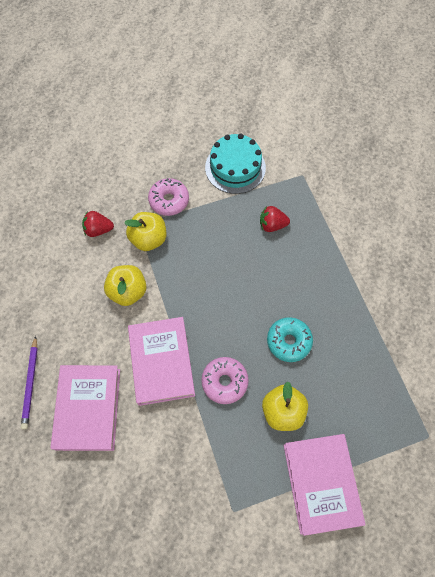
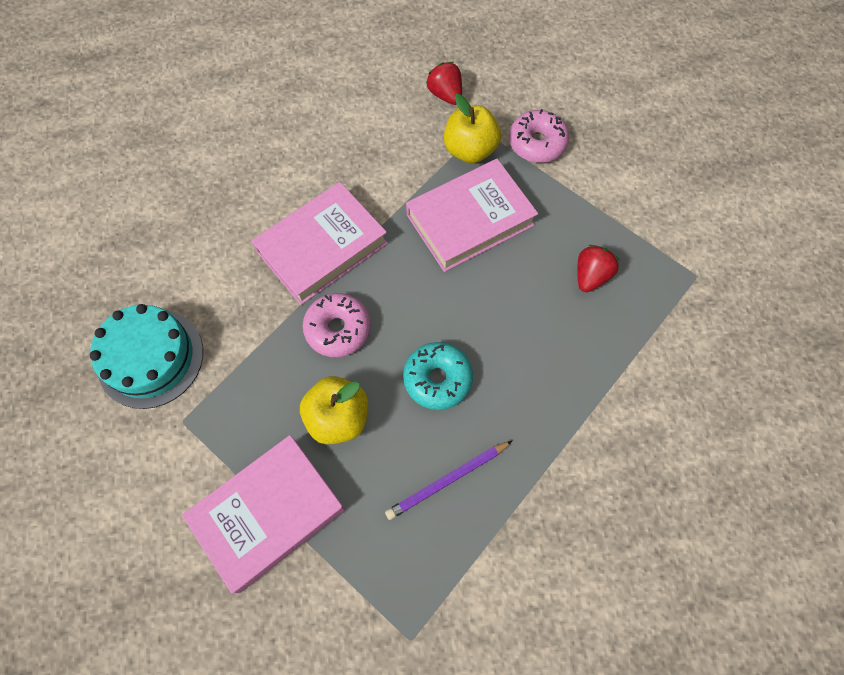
camera: 60 degrees right, 0 degrees up
(31, 383) = (224, 135): purple pencil -> purple pencil (447, 480)
(88, 408) = (226, 204): pink book -> pink book (470, 220)
(128, 291) = (388, 166): yellow apple -> none
(235, 167) = (642, 190): turquoise cake -> turquoise cake (150, 358)
(272, 225) = (591, 276): red strawberry -> red strawberry turned 60 degrees clockwise

